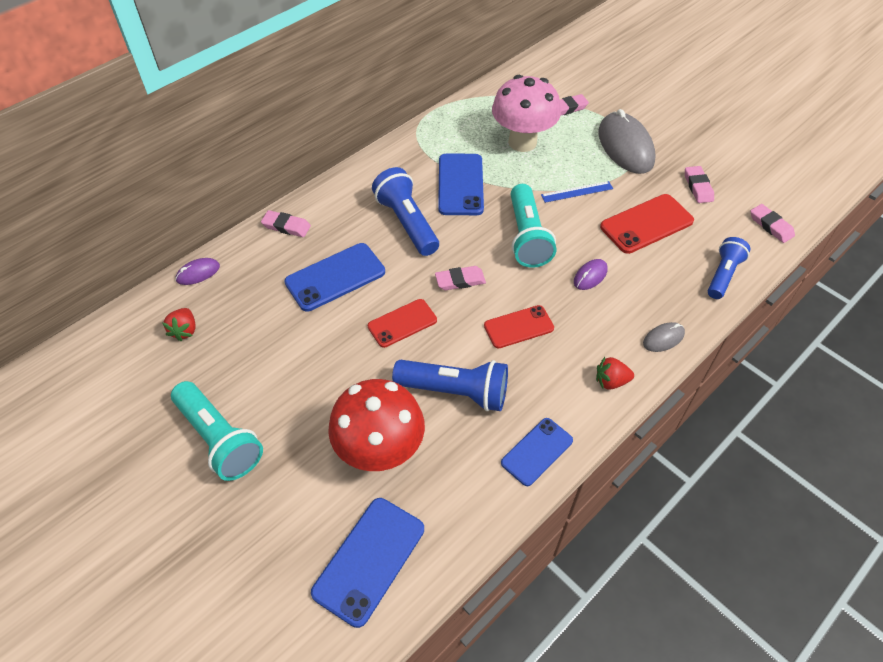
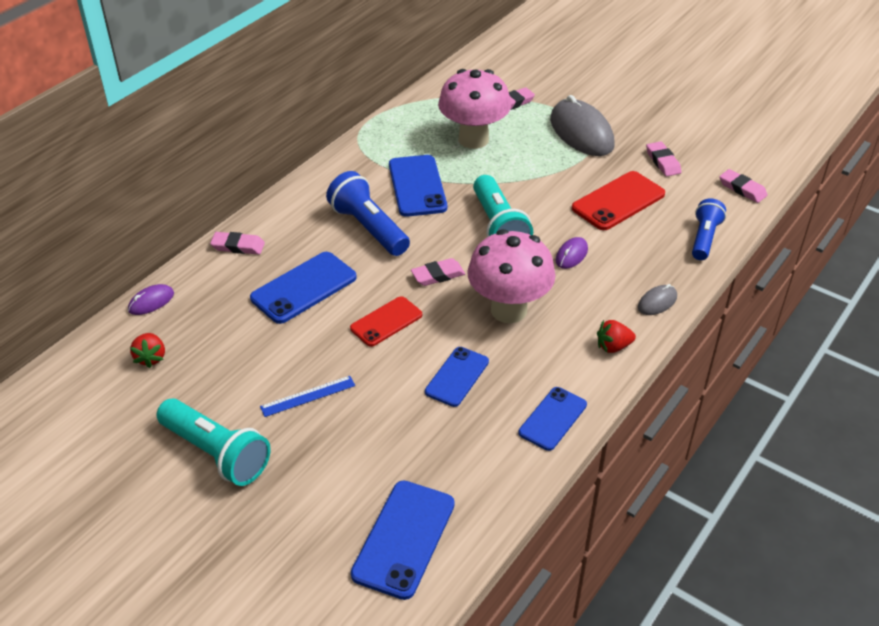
camera: 10 degrees left, 10 degrees down
(380, 452) = (391, 441): red mushroom -> none
(455, 392) = (457, 377): blue flashlight -> blue phone
(518, 327) = (509, 310): red phone -> pink mushroom
(577, 192) = (540, 179): blue ruler -> blue ruler (308, 396)

